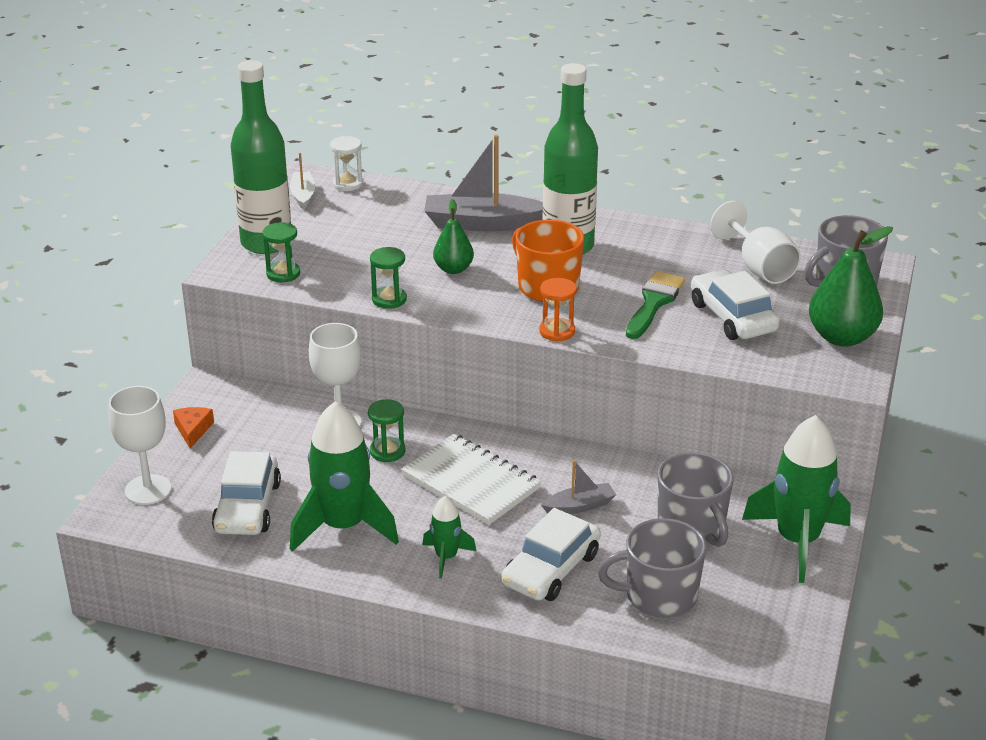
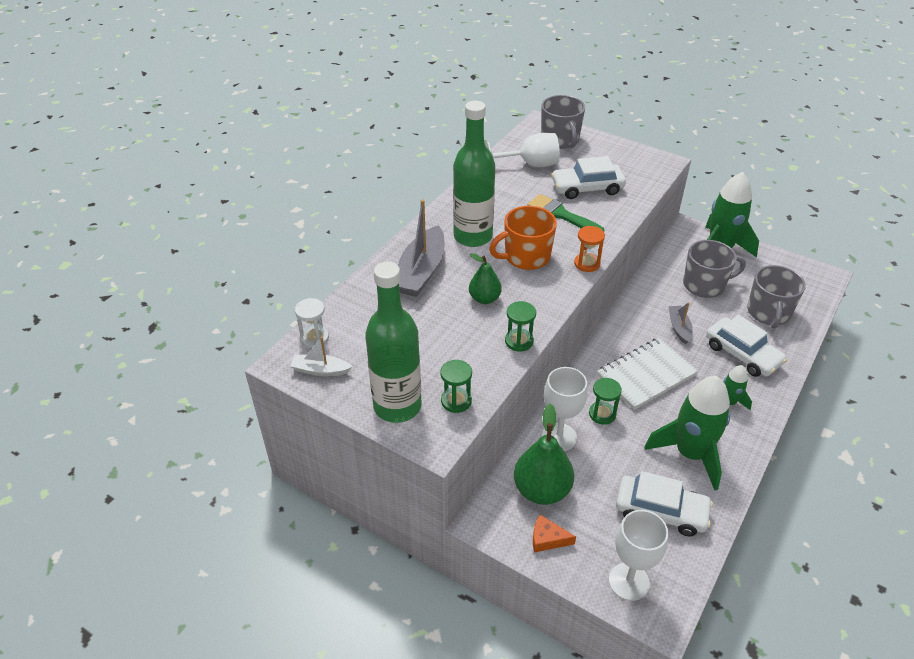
camera: 75 degrees left, 10 degrees up
(842, 337) = (619, 155): green pear -> green pear (542, 490)

